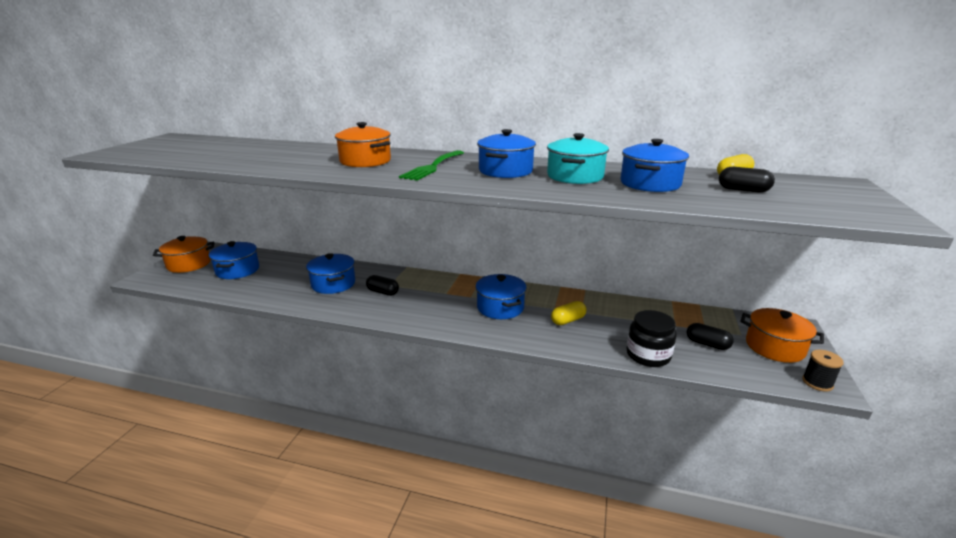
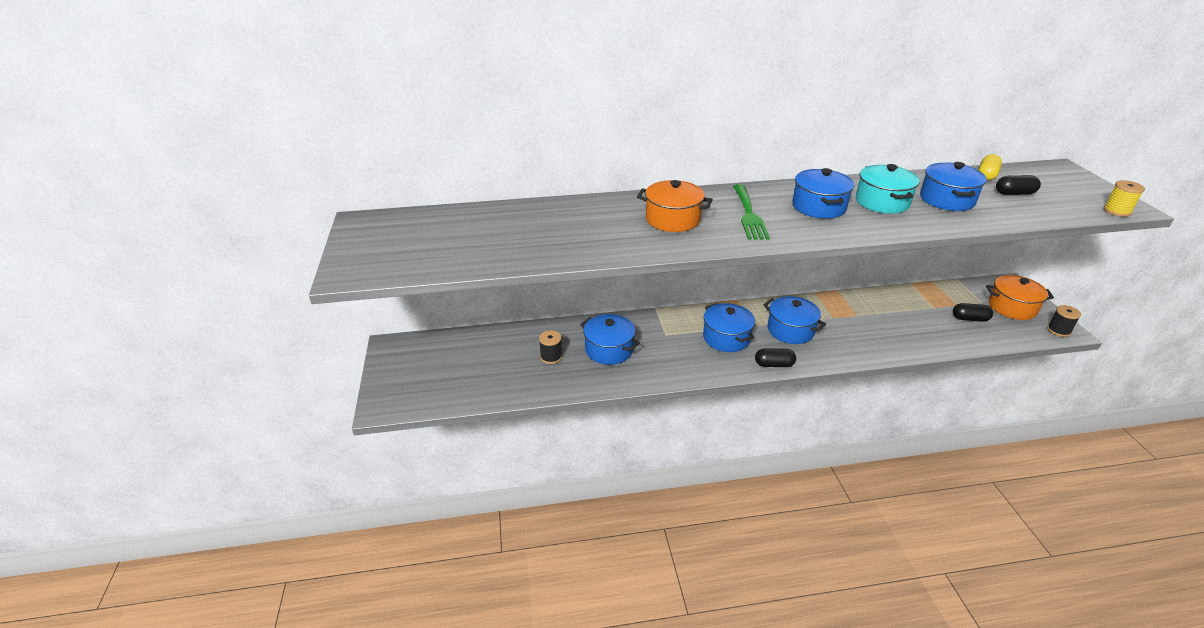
camera: 25 degrees left, 10 degrees up
(189, 264) = (410, 372): orange pot -> none
(237, 270) = (481, 363): blue pot -> blue pot (726, 338)
(287, 278) = (551, 357): none -> black spool
(383, 292) = (669, 345): black capsule -> black capsule (774, 364)
(568, 320) = (855, 327): yellow capsule -> none
(648, 355) = (941, 342): black jar -> none
(866, 219) = (1117, 211): none -> yellow spool

